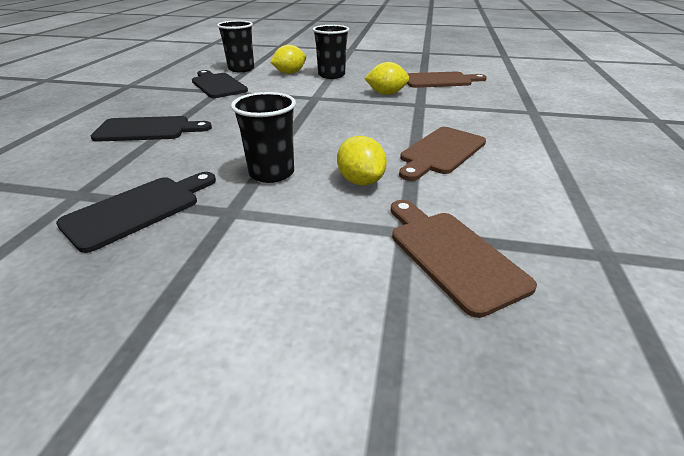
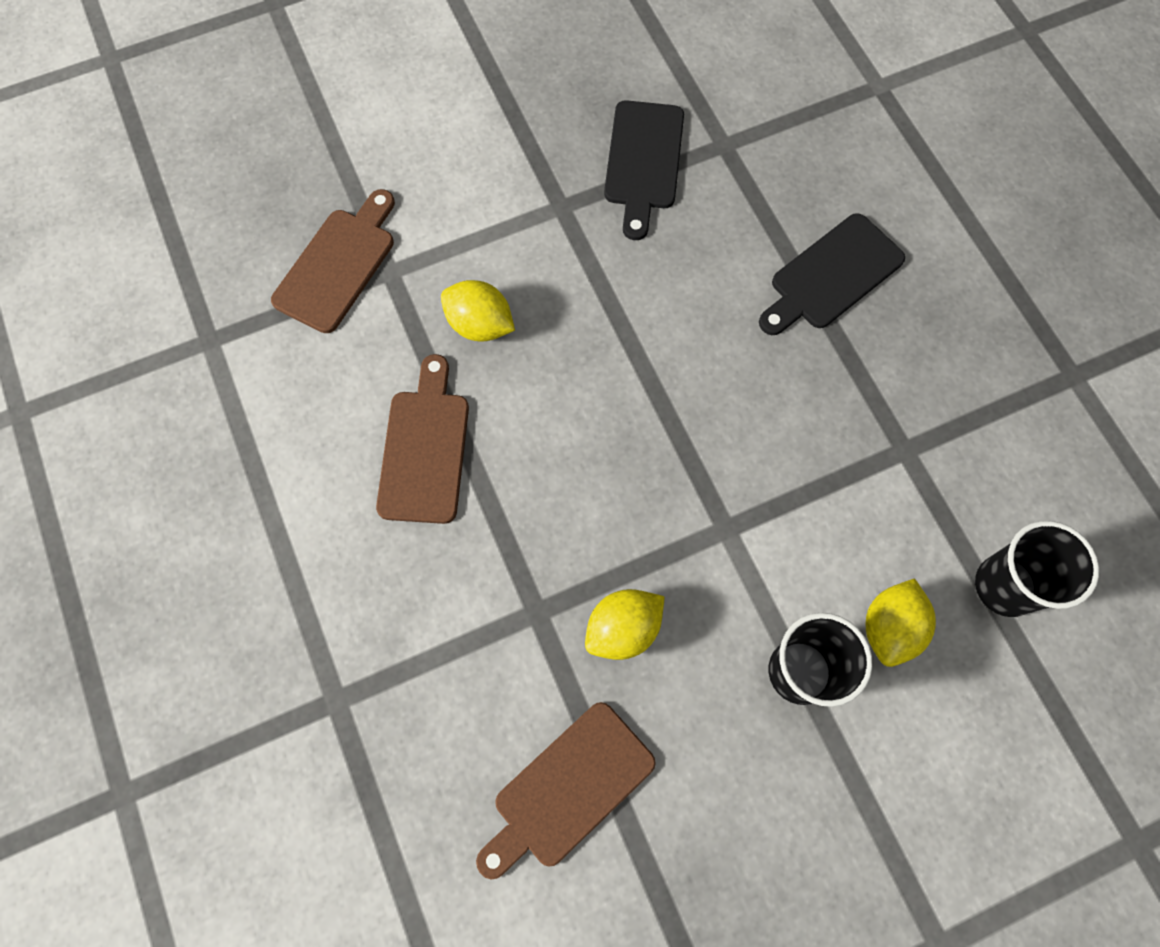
camera: 145 degrees right, 35 degrees up
(217, 85) = (940, 474): black cutting board -> none
(271, 173) = (583, 282): black cup -> none
(452, 255) = (338, 265): brown cutting board -> brown cutting board turned 90 degrees counterclockwise

